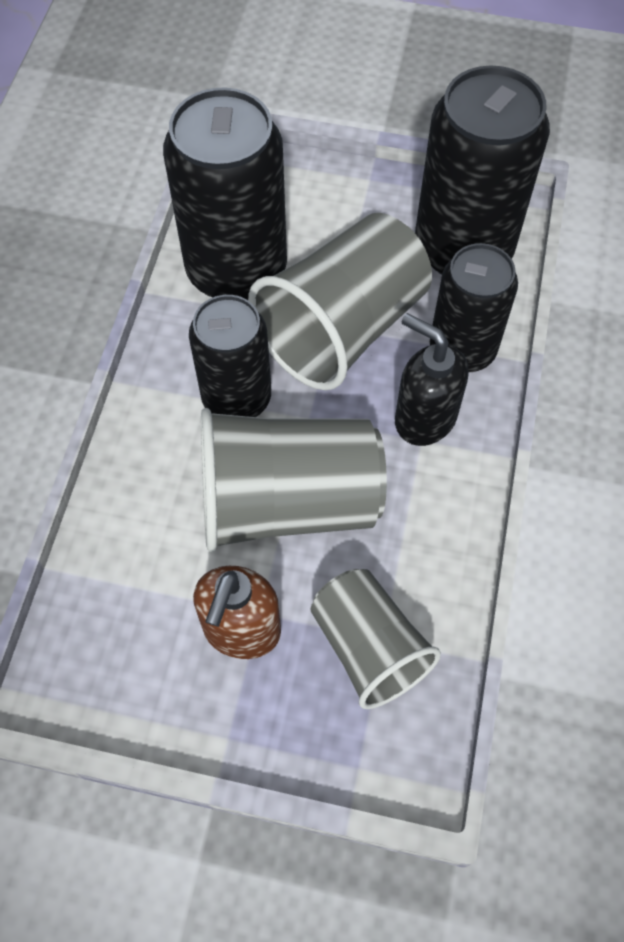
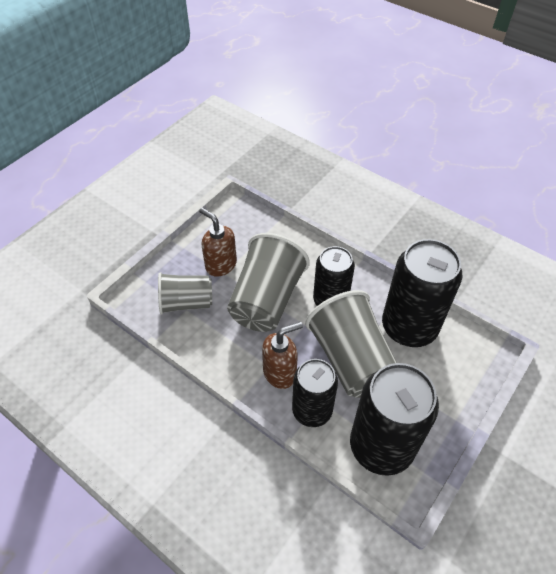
camera: 115 degrees right, 10 degrees down
(424, 418) = (280, 373): black soap dispenser -> brown soap dispenser

